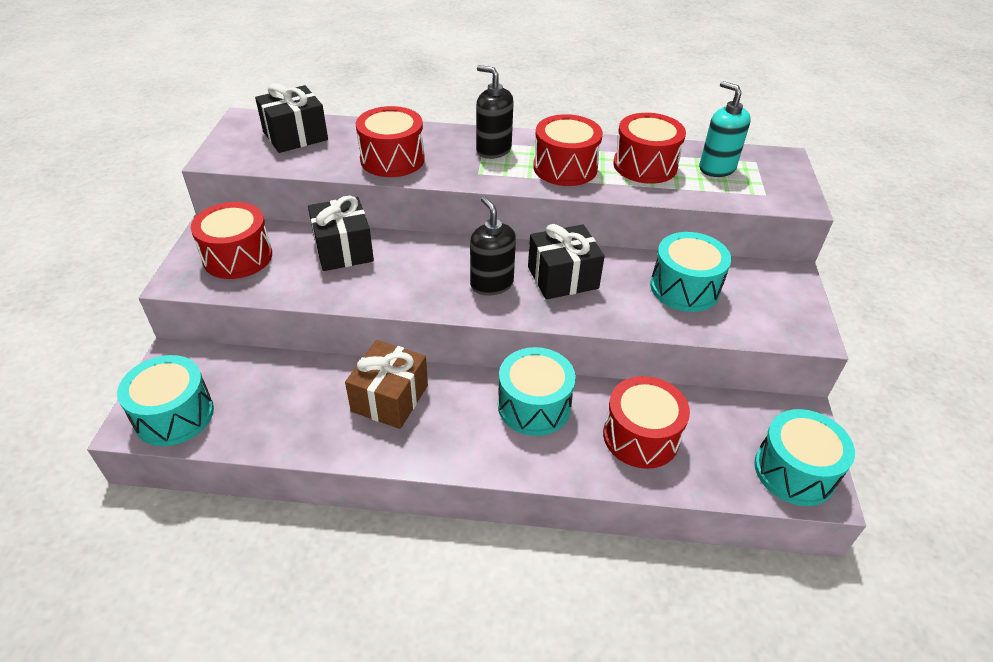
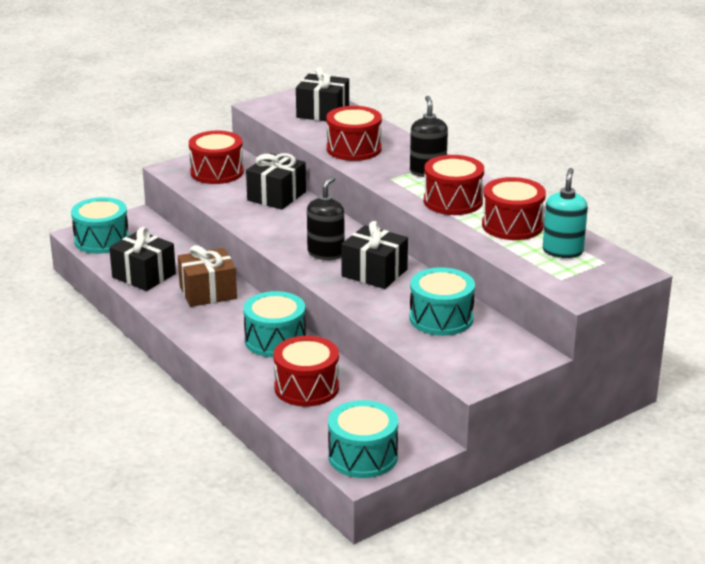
camera: 50 degrees right, 15 degrees down
(293, 426) = (144, 275): none -> black gift

